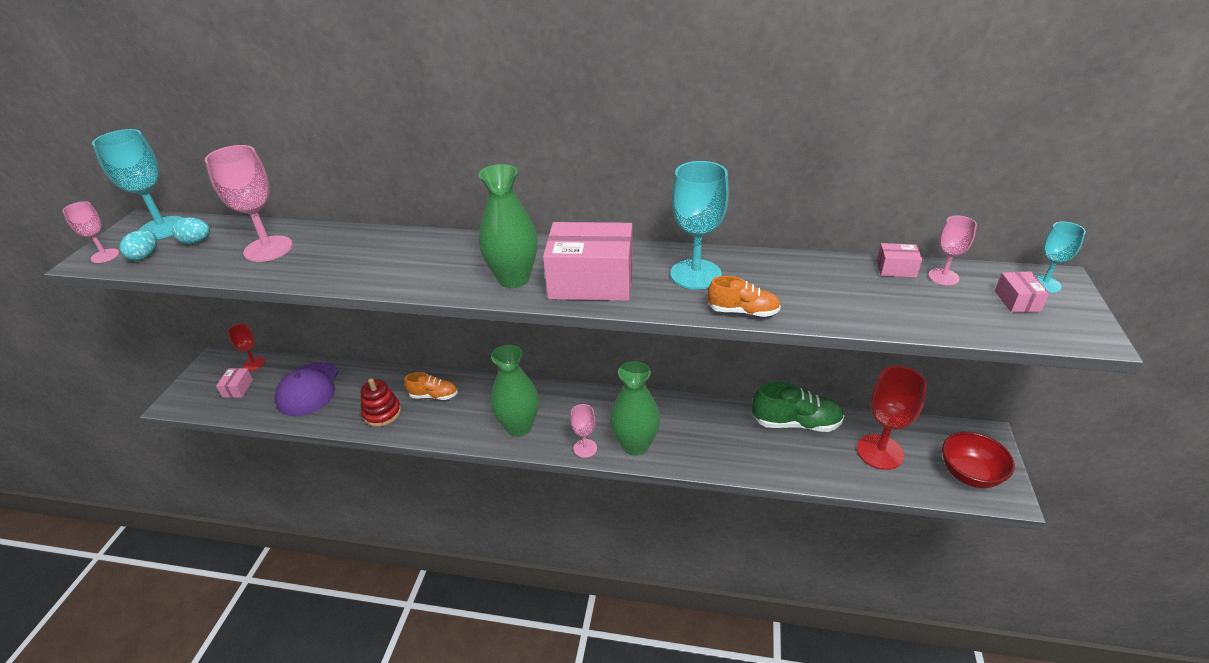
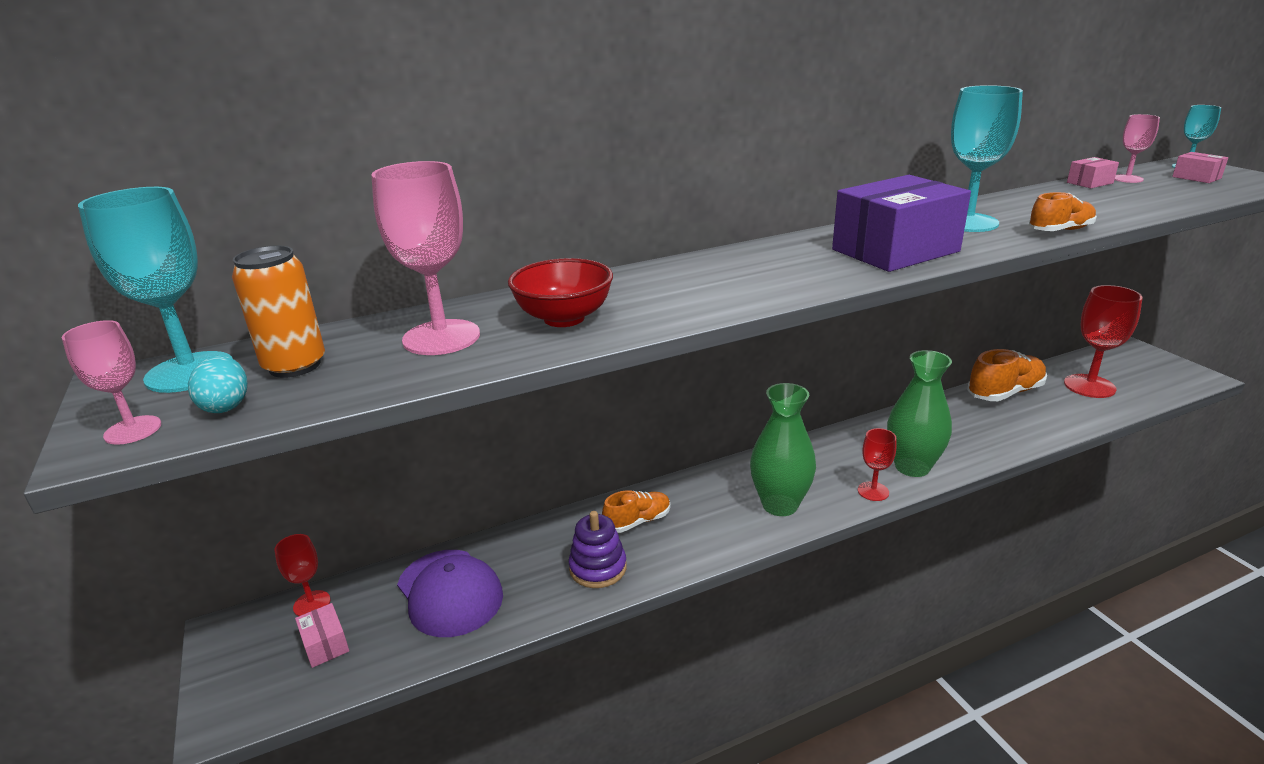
camera: 35 degrees left, 10 degrees down
(196, 242) = (295, 366): turquoise egg -> orange can
(382, 413) = (598, 568): red stacking toy -> purple stacking toy
(513, 279) = (819, 270): green vase -> none
(585, 448) = (873, 491): pink goblet -> red goblet
(591, 281) = (895, 250): pink box -> purple box
(796, 423) = (1005, 393): green shoe -> orange shoe
(969, 474) = (1161, 375): red bowl -> red bowl (564, 318)

